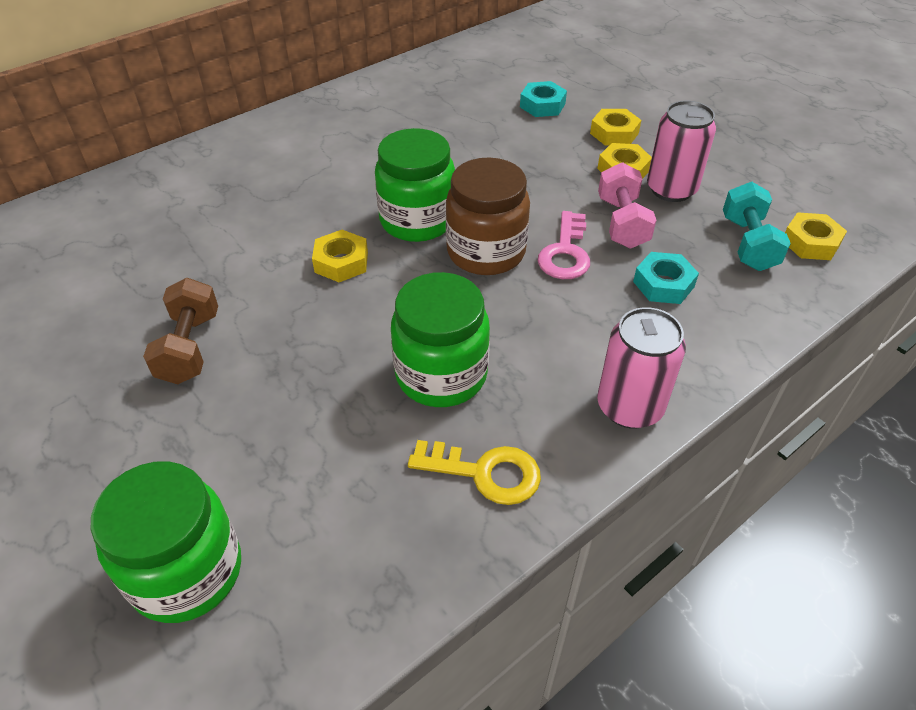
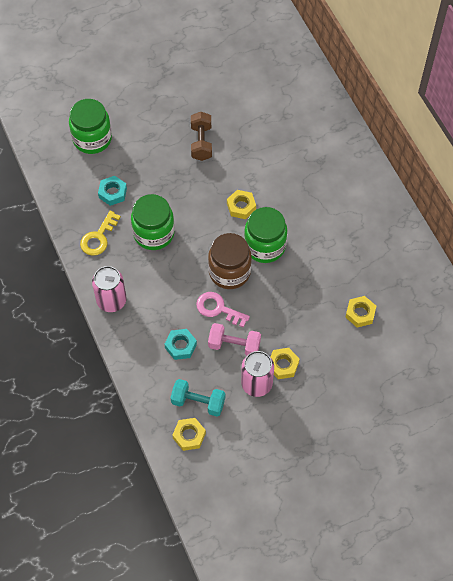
camera: 105 degrees right, 15 degrees up
(190, 348) = (201, 142): brown dumbbell -> brown dumbbell turned 75 degrees clockwise
(542, 105) = (367, 343): turquoise nut -> turquoise nut (112, 193)
(614, 133) = (323, 375): yellow nut -> yellow nut (360, 313)

